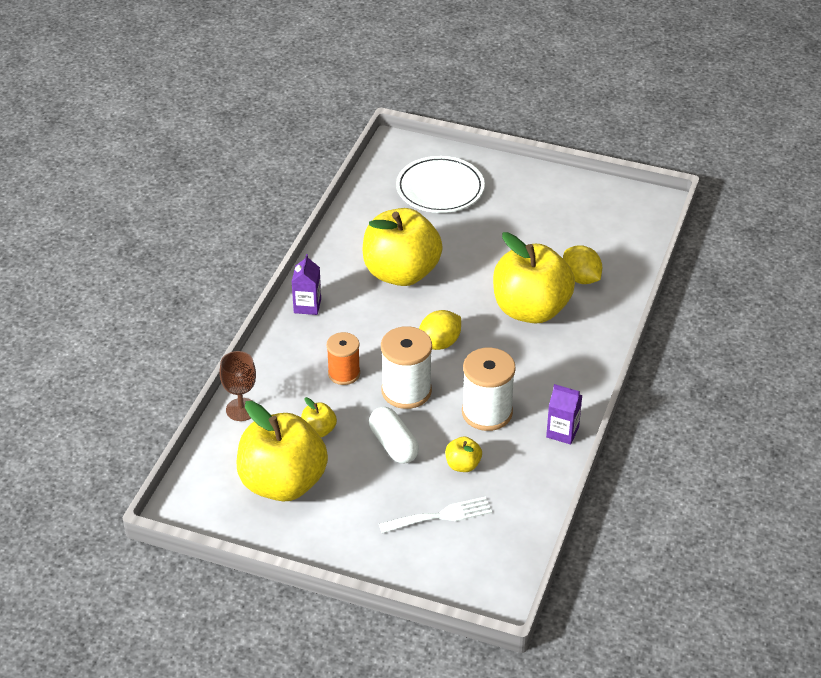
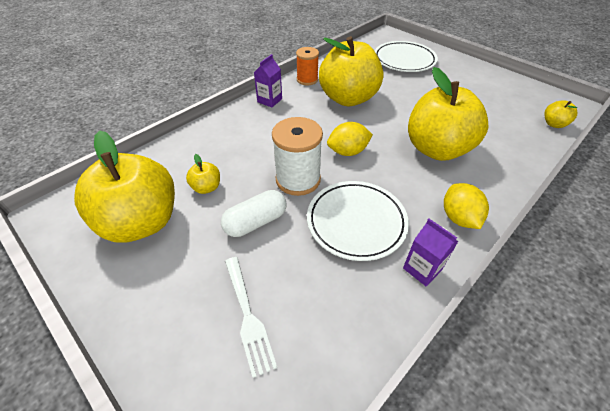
camera: 25 degrees right, 5 degrees up
(241, 409) = (167, 152): brown goblet -> none
(344, 374) = (260, 151): orange spool -> orange spool (307, 80)
(393, 445) = (256, 222): white capsule -> white capsule turned 60 degrees clockwise
(440, 516) = (248, 316): white fork -> white fork turned 60 degrees clockwise
(463, 465) = (304, 266): yellow apple -> yellow apple (553, 124)
(487, 413) = (356, 222): white spool -> white plate
(581, 278) = (490, 138): yellow lemon -> yellow lemon (459, 218)

